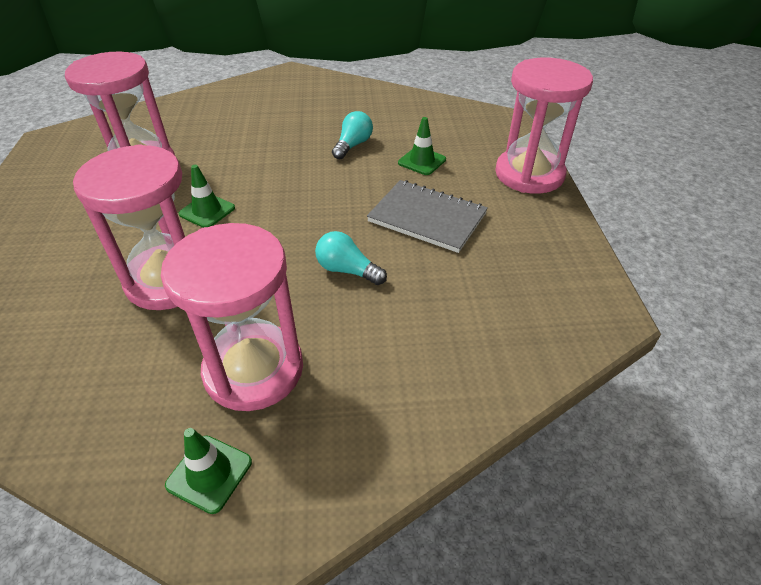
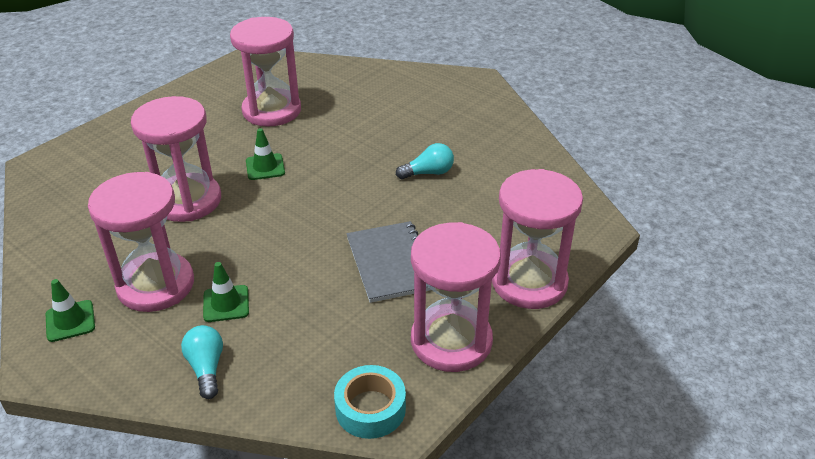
camera: 45 degrees right, 5 degrees down
(347, 270) = (285, 263): turquoise light bulb -> turquoise light bulb (206, 368)
(422, 161) = (459, 217): green traffic cone -> green traffic cone (226, 304)
(548, 240) = (451, 341): none -> pink hourglass
(579, 322) = (370, 409): none -> turquoise tape

